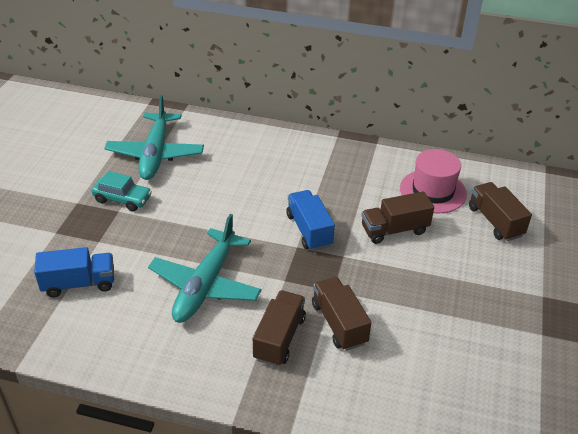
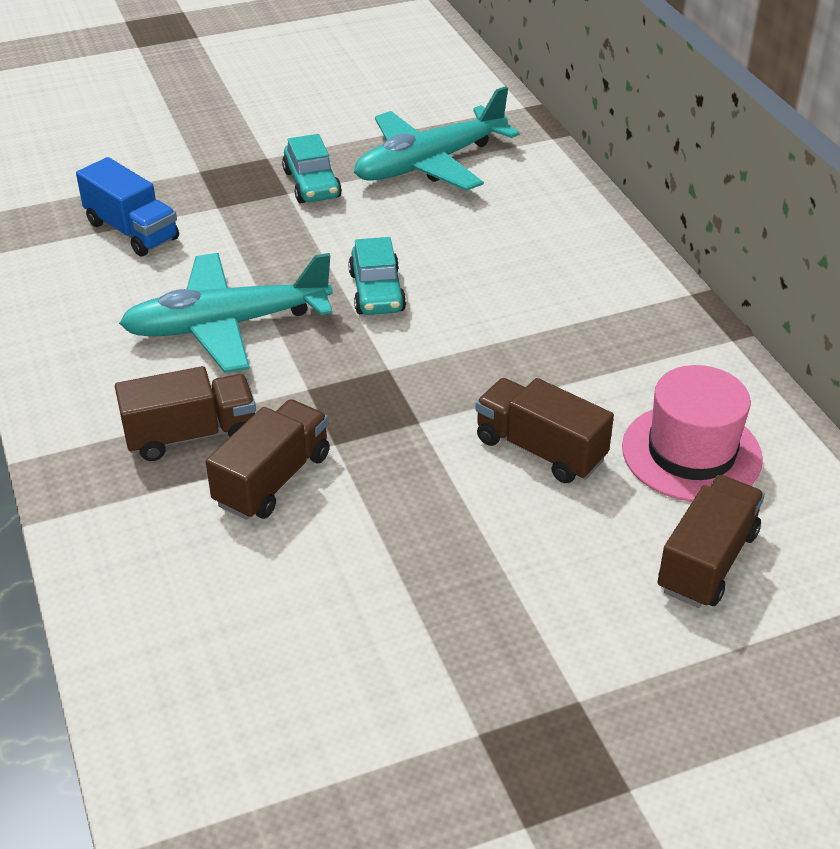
camera: 55 degrees right, 0 degrees up
(236, 222) = (377, 292): none -> turquoise car
(309, 230) = (436, 364): blue truck -> none

